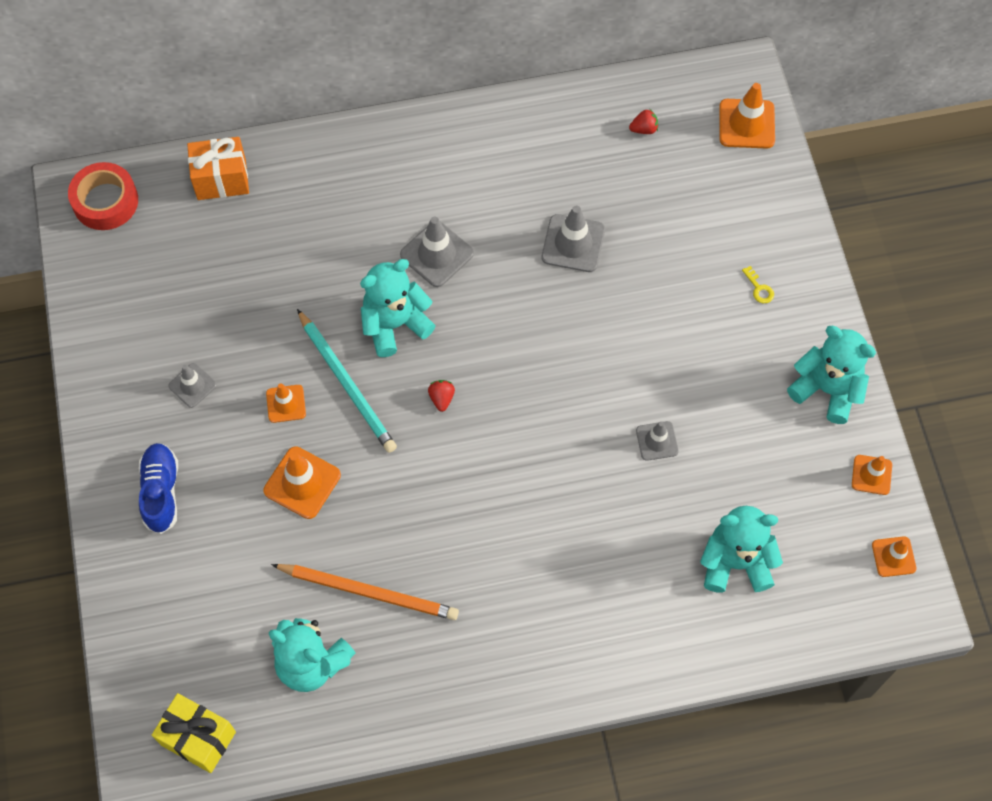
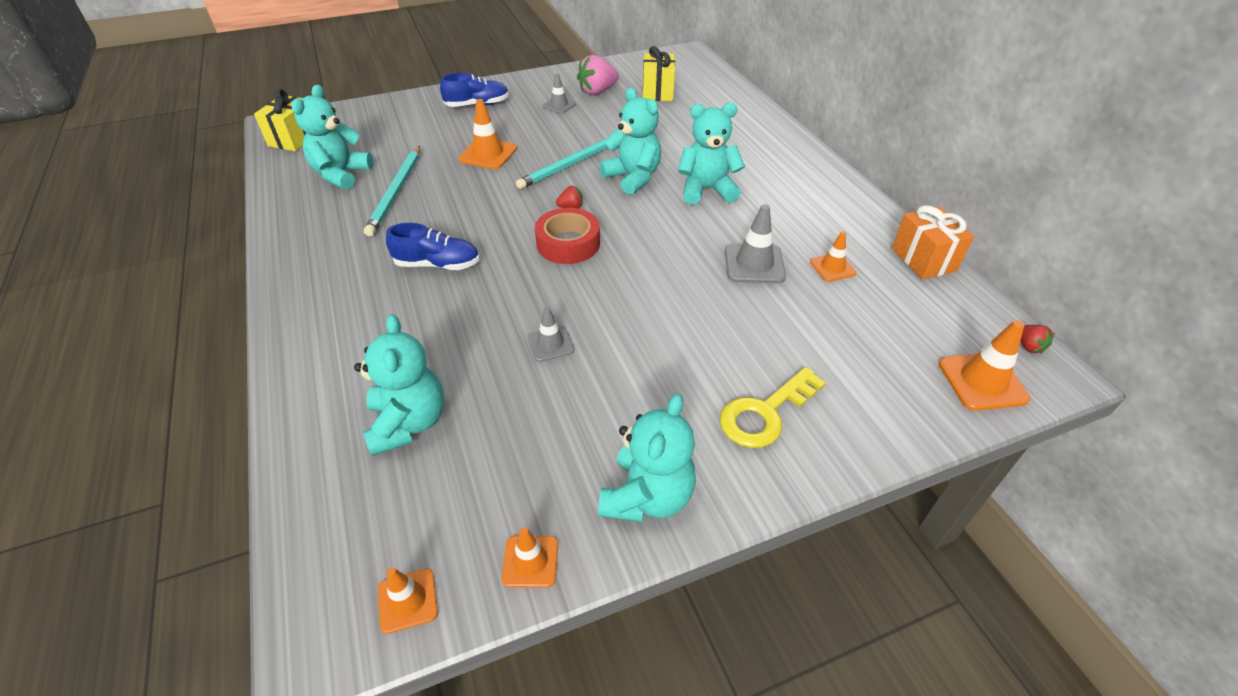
camera: 80 degrees right, 20 degrees down
(105, 201) = (686, 62): red tape -> red tape (568, 243)
(164, 331) = (597, 91): none -> pink strawberry
(188, 256) = (658, 92): none -> yellow gift
(221, 179) = (725, 96): orange gift -> orange gift (923, 259)
(286, 404) = (552, 140): orange traffic cone -> orange traffic cone (832, 267)
(369, 592) = (396, 192): orange pencil -> turquoise pencil
(437, 254) = (706, 190): grey traffic cone -> turquoise teddy bear
(521, 541) = (438, 264): none -> blue shoe
(644, 129) = (915, 298): red strawberry -> red strawberry (1028, 346)
(759, 288) = (765, 413): yellow key -> yellow key, size x2.36

